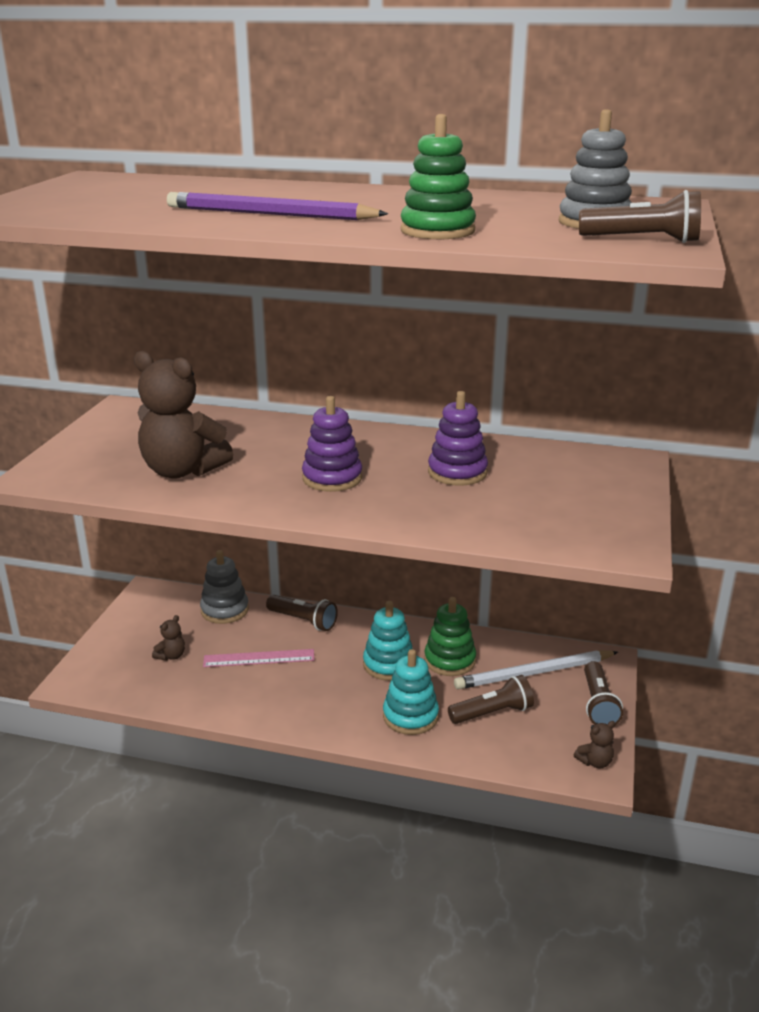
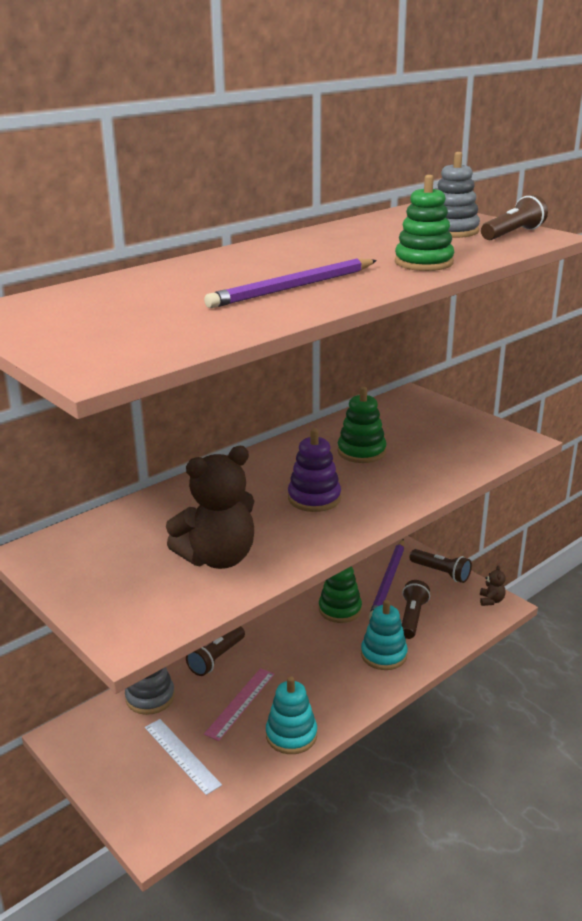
camera: 55 degrees left, 0 degrees up
(171, 656) = (181, 755): brown teddy bear -> white ruler
(303, 621) = (216, 658): brown flashlight -> brown flashlight turned 150 degrees clockwise
(388, 664) = (316, 639): turquoise stacking toy -> turquoise stacking toy (291, 735)
(457, 472) = (361, 452): purple stacking toy -> green stacking toy
(534, 673) = (388, 581): white pencil -> purple pencil

